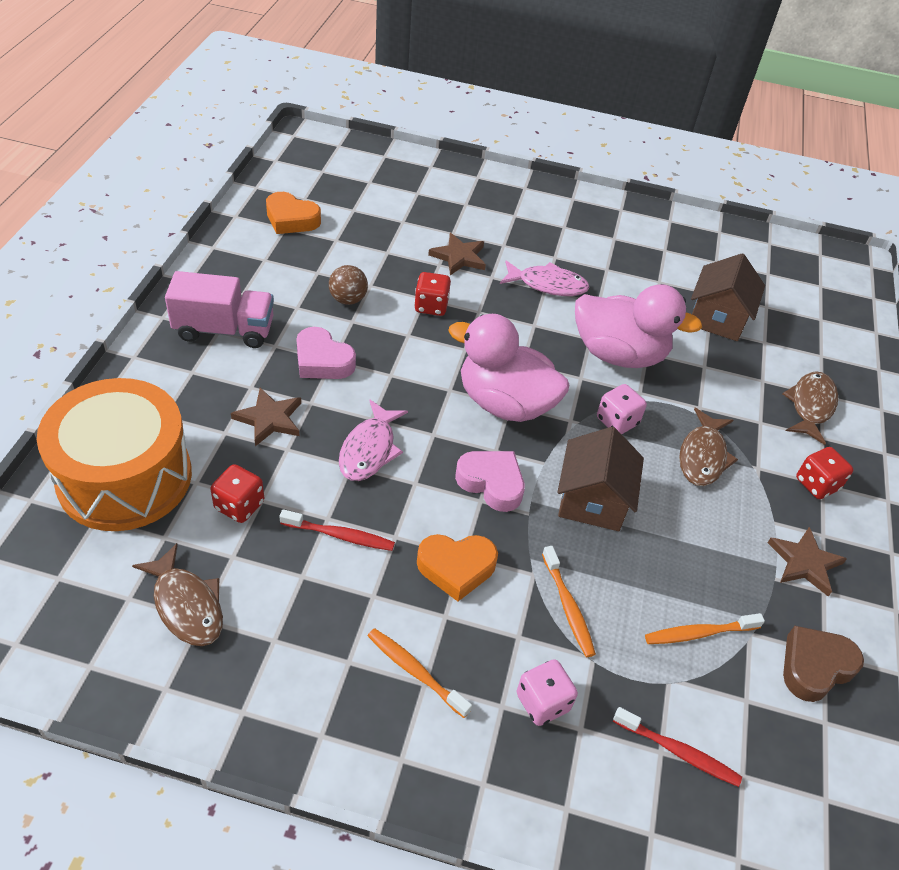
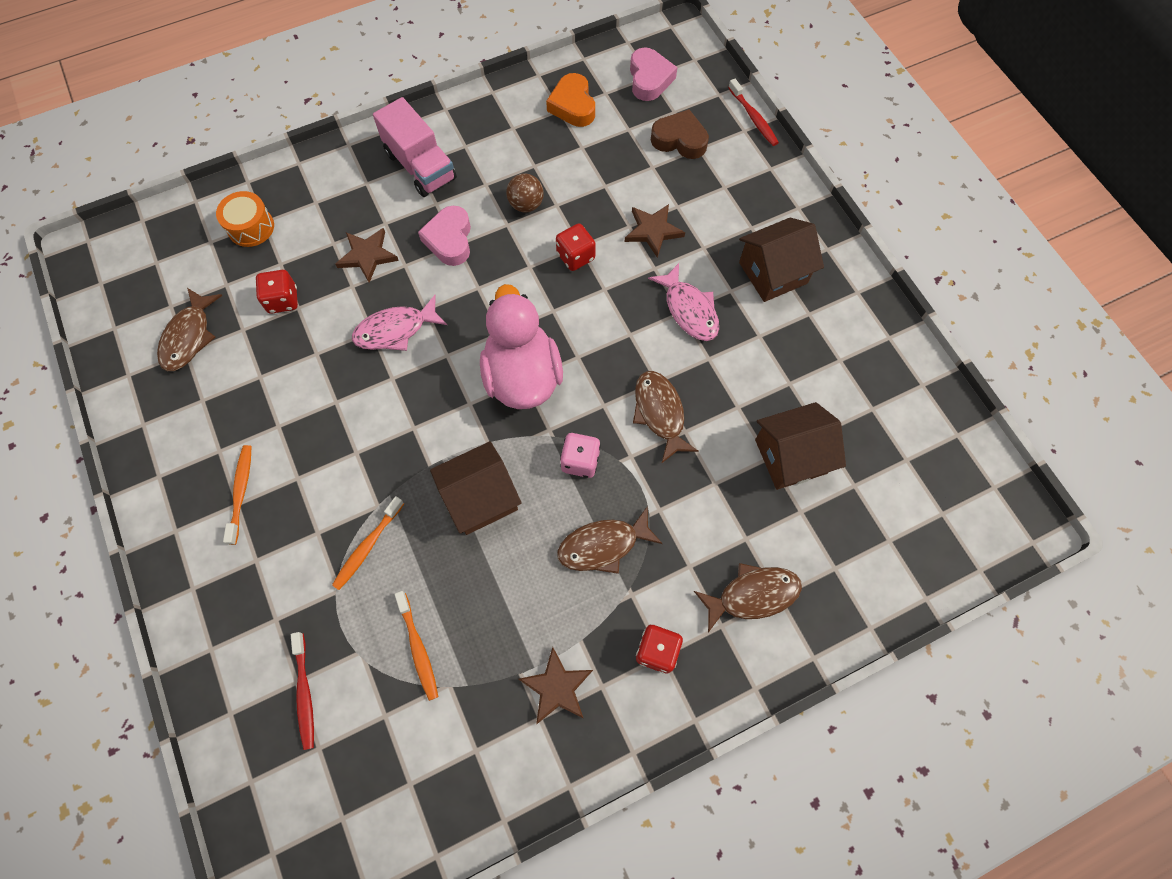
camera: 55 degrees right, 20 degrees up
(125, 477) = (251, 227): orange drum -> orange drum, size x0.45
(340, 535) = (308, 371): red toothbrush -> red toothbrush (753, 118)
(456, 568) = (341, 456): orange heart -> none
(491, 483) = (435, 423): pink heart -> pink heart (649, 79)
(542, 702) = (277, 582): pink dice -> none
(563, 231) = (773, 273): none -> brown house
(618, 354) = (659, 413): pink duck -> brown fish
(699, 633) = (418, 648): orange toothbrush -> orange toothbrush turned 150 degrees counterclockwise
(815, 667) = (456, 750): brown heart -> brown heart (679, 140)

